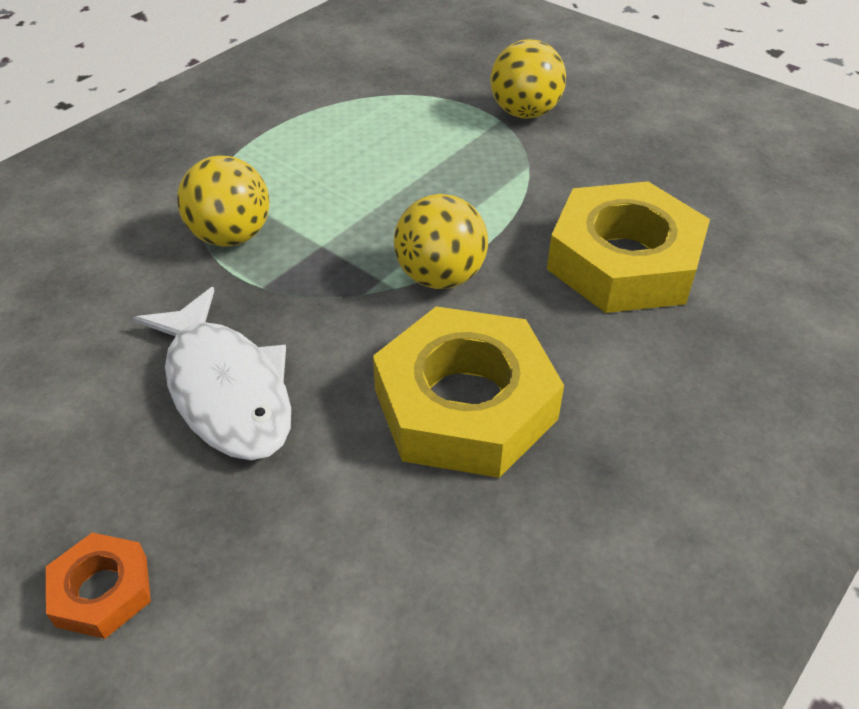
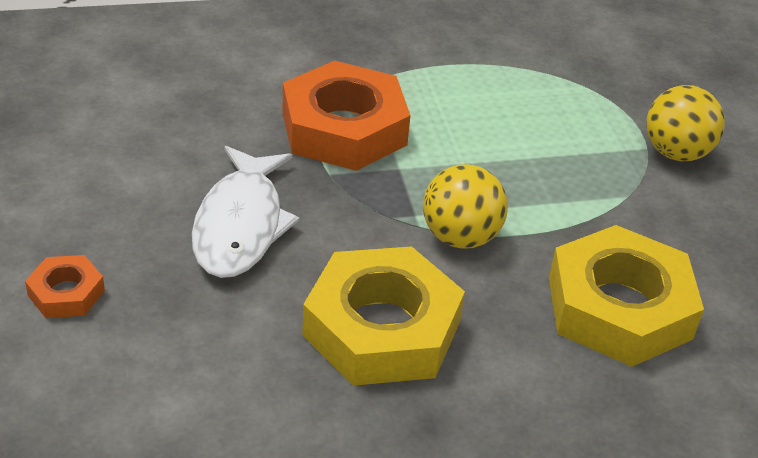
camera: 35 degrees right, 5 degrees down
(231, 236) = (344, 128): yellow ball -> orange nut

